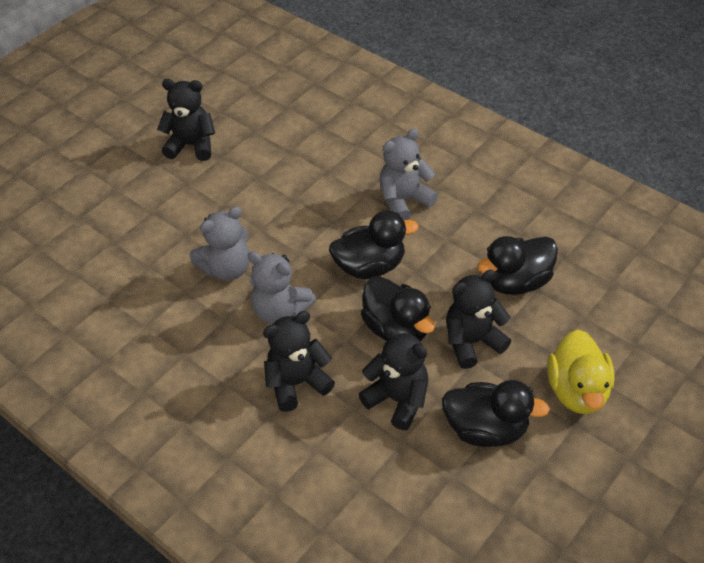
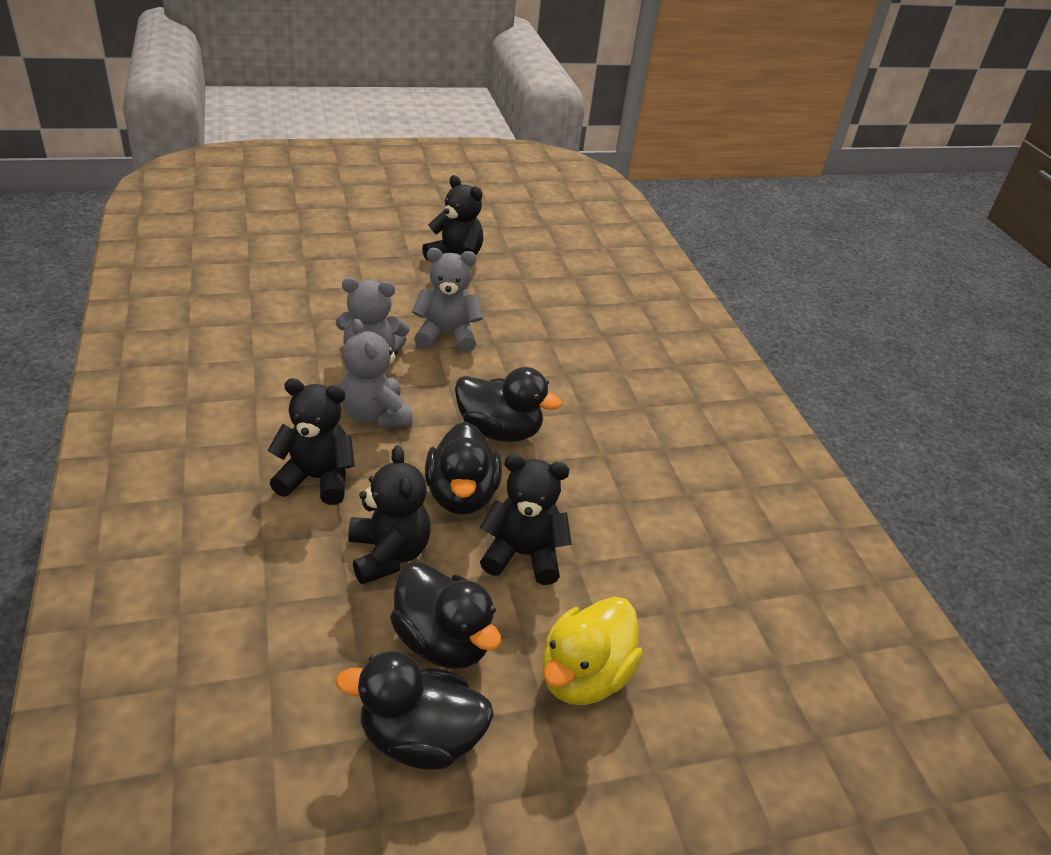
camera: 30 degrees right, 10 degrees down
(404, 201) = (596, 400): grey teddy bear -> grey teddy bear (446, 336)
(516, 282) = (632, 532): black duck -> black duck (420, 738)

